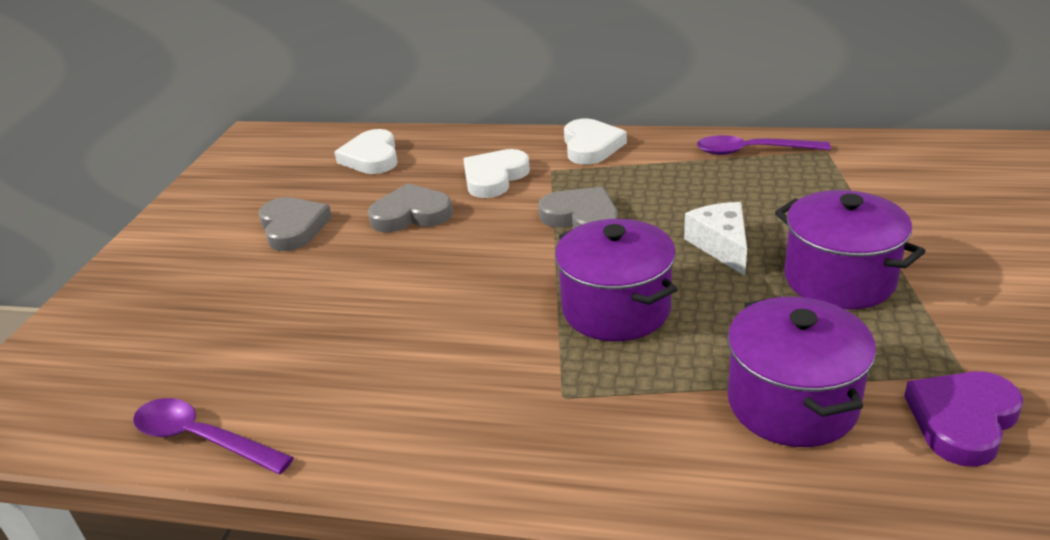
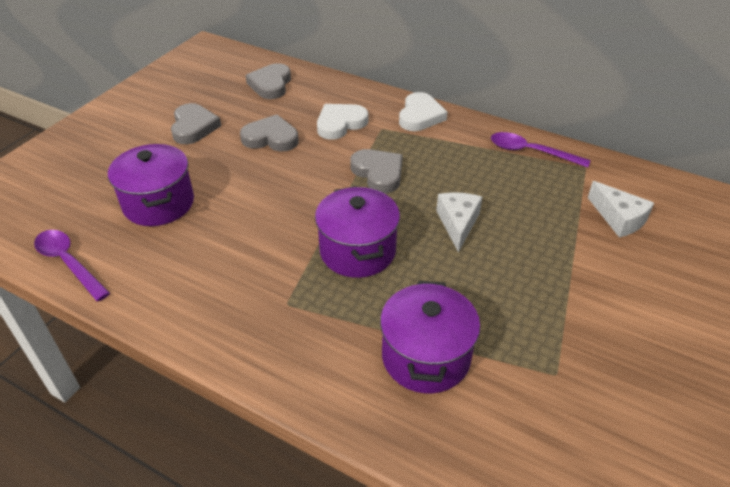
camera: 15 degrees right, 10 degrees up
(371, 157) = (270, 84): white heart -> grey heart
(839, 279) = (521, 275): purple pot -> purple pot (158, 204)
(904, 192) = (618, 218): none -> white cheese
(962, 420) = (529, 408): purple heart -> none

